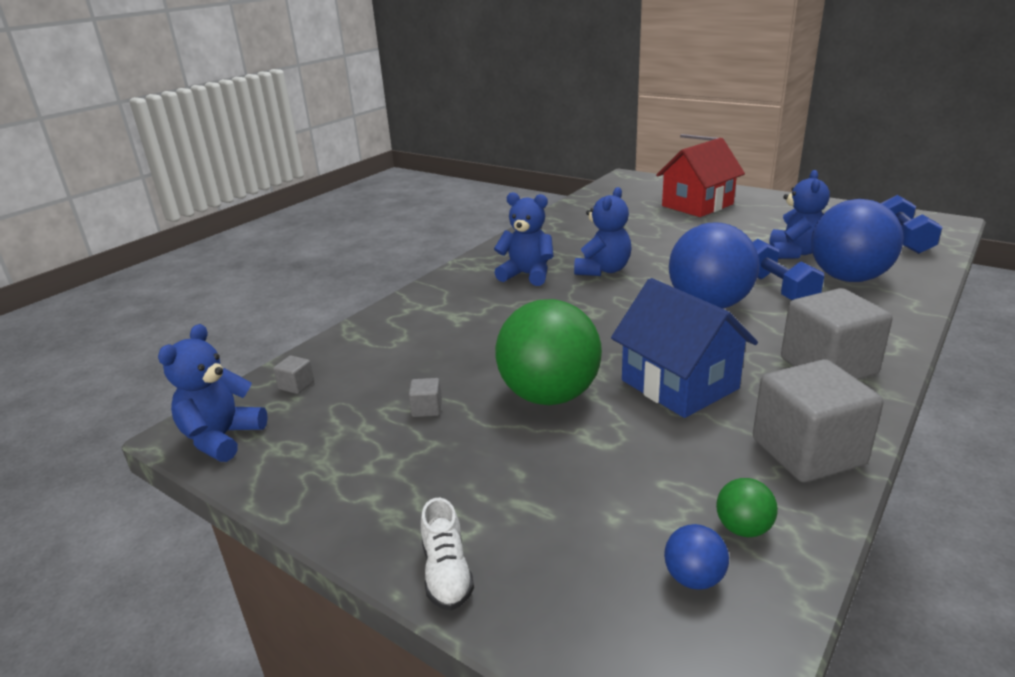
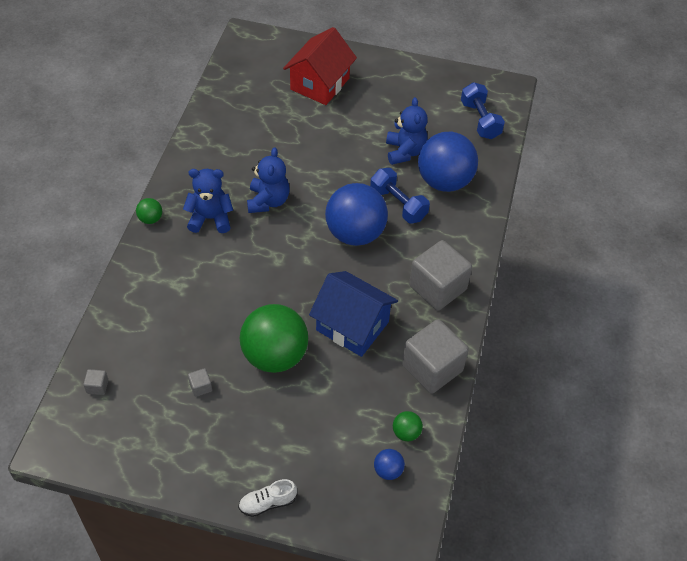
camera: 25 degrees left, 25 degrees up
(222, 438) = (77, 447): blue teddy bear -> none
(446, 573) = (267, 503): white shoe -> white shoe turned 105 degrees clockwise
(459, 268) = (150, 219): none -> green ball

